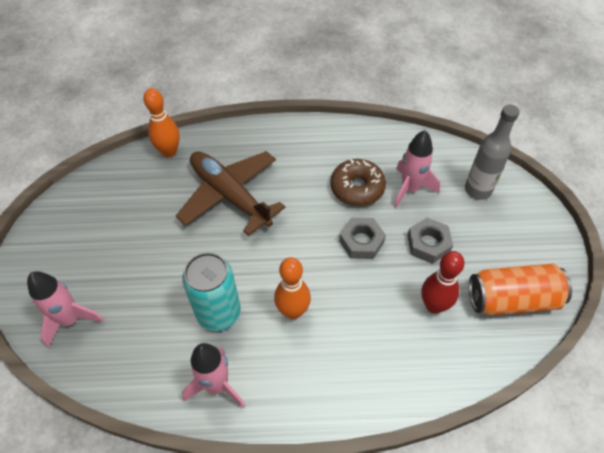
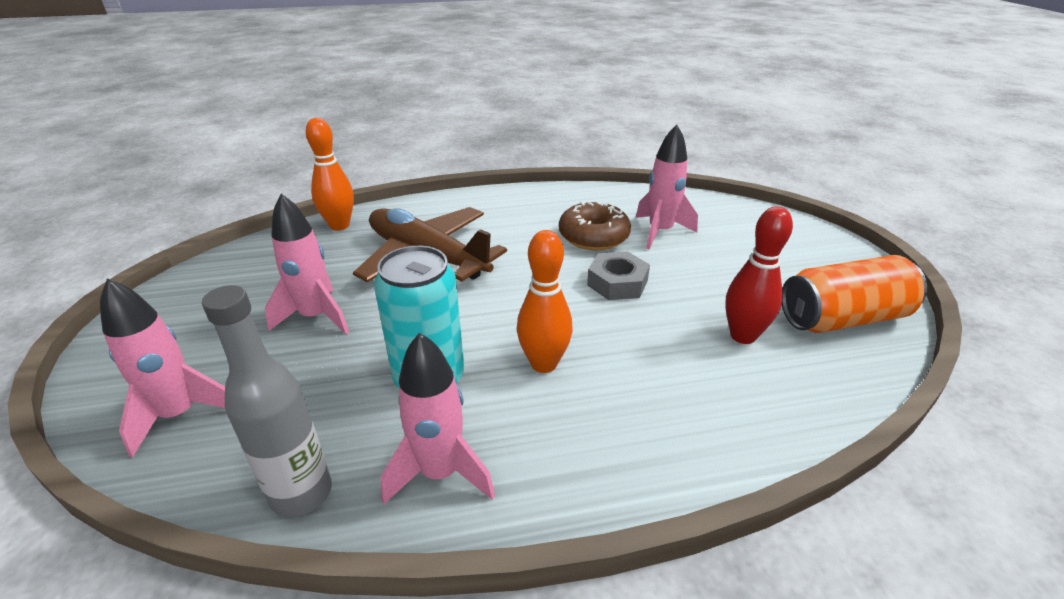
camera: 10 degrees left, 20 degrees down
(150, 248) = (316, 317): none -> pink rocket
(428, 244) = (705, 277): grey nut -> none
(478, 190) = (742, 226): grey bottle -> grey bottle (301, 493)

